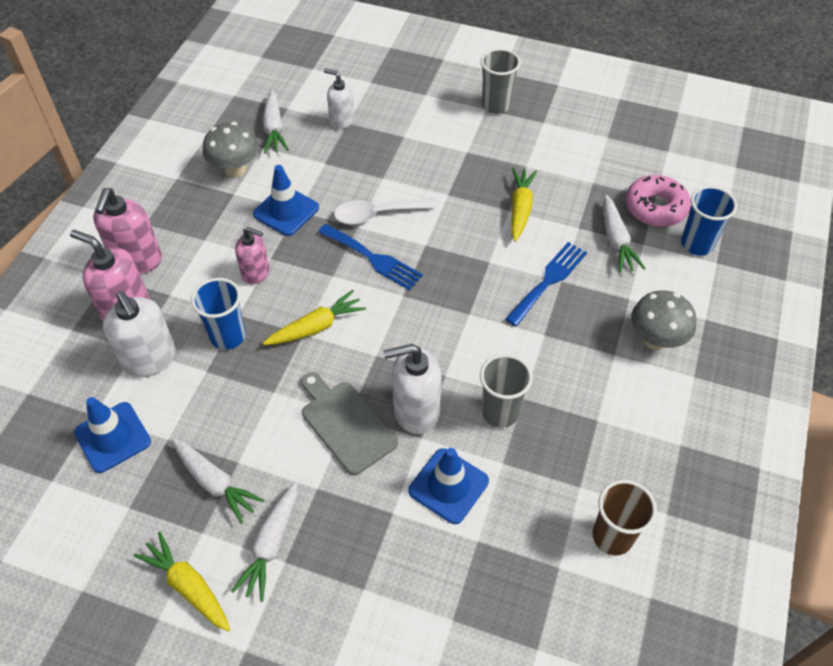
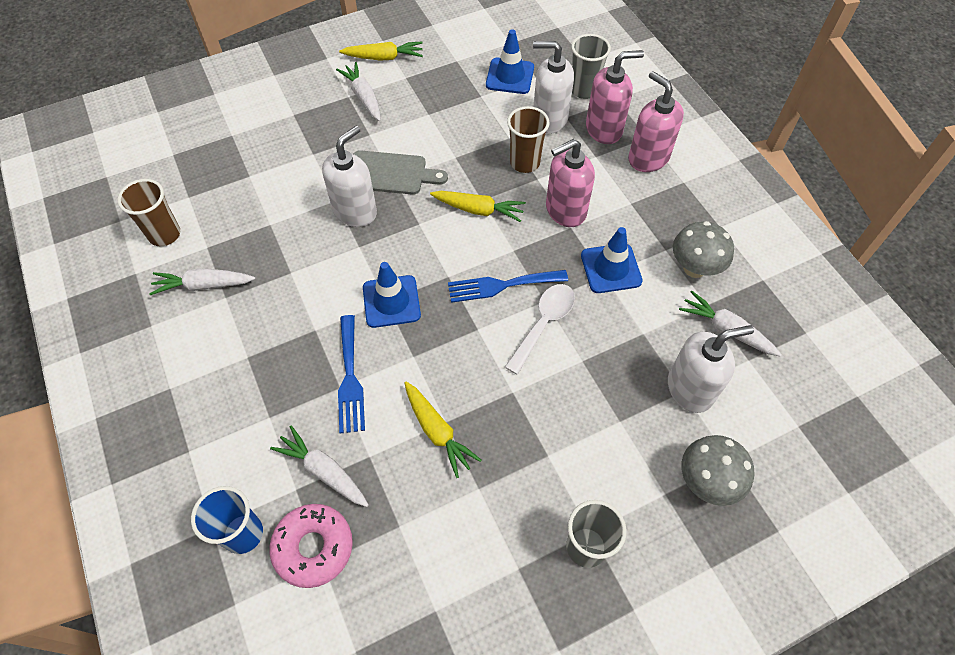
camera: 135 degrees right, 5 degrees up
(215, 483) = (427, 98): white carrot -> white carrot (203, 285)
(228, 336) = (524, 163): blue cup -> brown cup
(256, 272) = (565, 210): pink soap dispenser -> pink soap dispenser, size x1.55
(317, 327) = (479, 210): yellow carrot -> yellow carrot turned 90 degrees counterclockwise
(342, 120) = (690, 389): white soap dispenser -> white soap dispenser, size x1.55
(448, 486) = (293, 188): blue traffic cone -> blue traffic cone (391, 301)
(500, 412) = (298, 251): grey cup -> grey cup (583, 90)
(655, 340) = (221, 395): grey mushroom -> grey mushroom (706, 482)

